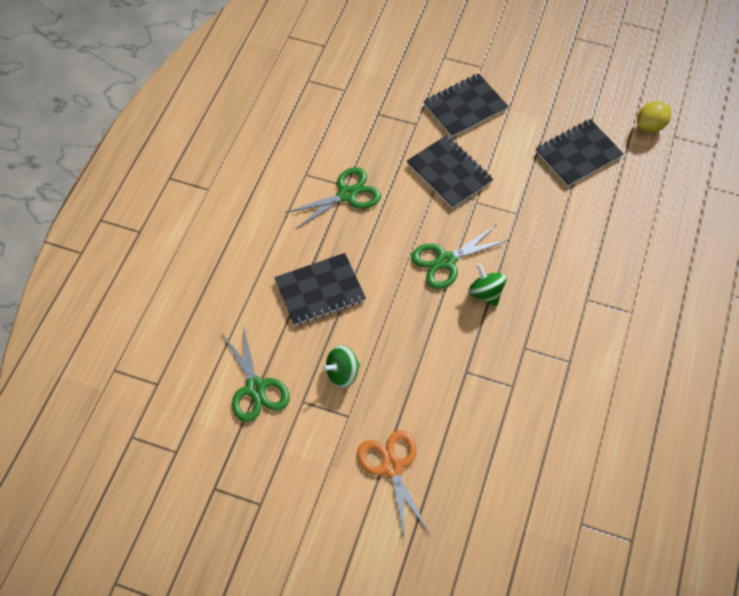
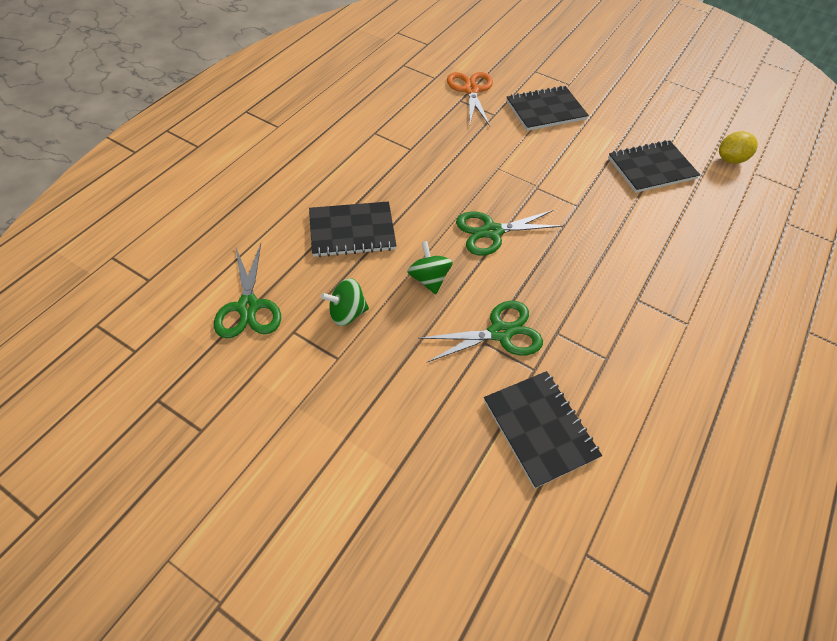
camera: 10 degrees right, 5 degrees down
(347, 195) = (409, 156): green scissors -> green scissors (500, 333)
(392, 467) = (368, 426): orange scissors -> orange scissors (471, 90)
(449, 173) = (516, 158): black notebook -> black notebook (539, 429)
(485, 293) = (526, 270): green spinning top -> green spinning top (429, 279)

